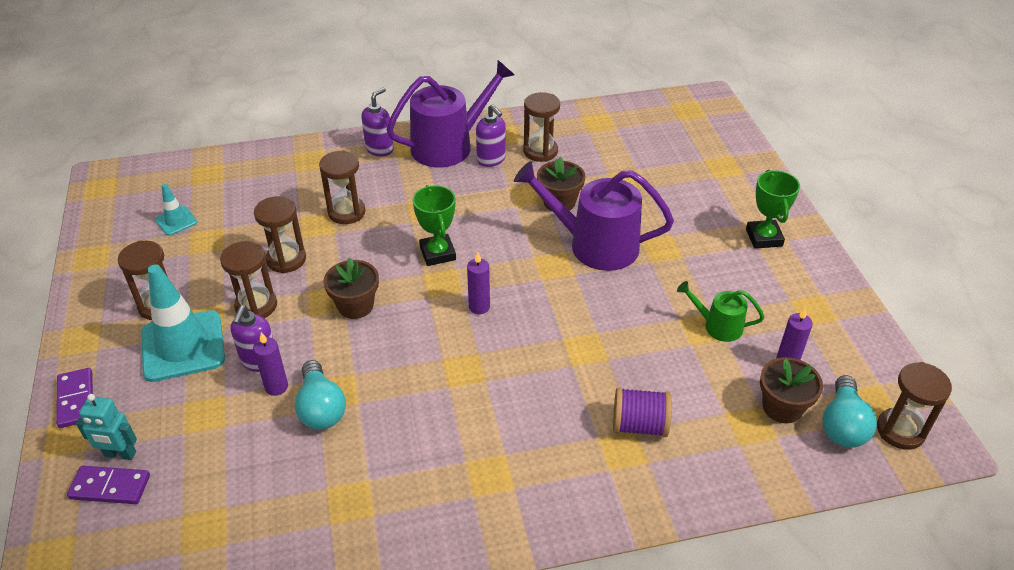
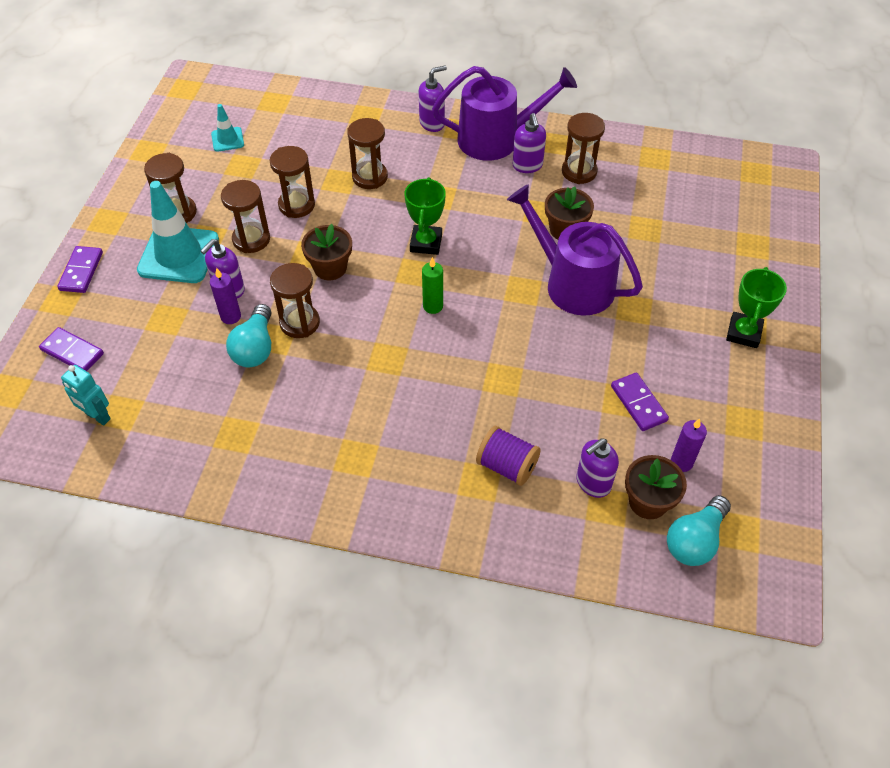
camera: 25 degrees right, 10 degrees up
(120, 454) = (91, 328): turquoise robot -> turquoise robot (97, 416)
(479, 307) = (433, 306): purple candle -> green candle
(718, 326) = (638, 403): green watering can -> purple domino
(725, 410) = (593, 483): none -> purple soap dispenser
(900, 430) = (747, 568): brown hourglass -> brown hourglass (299, 323)

